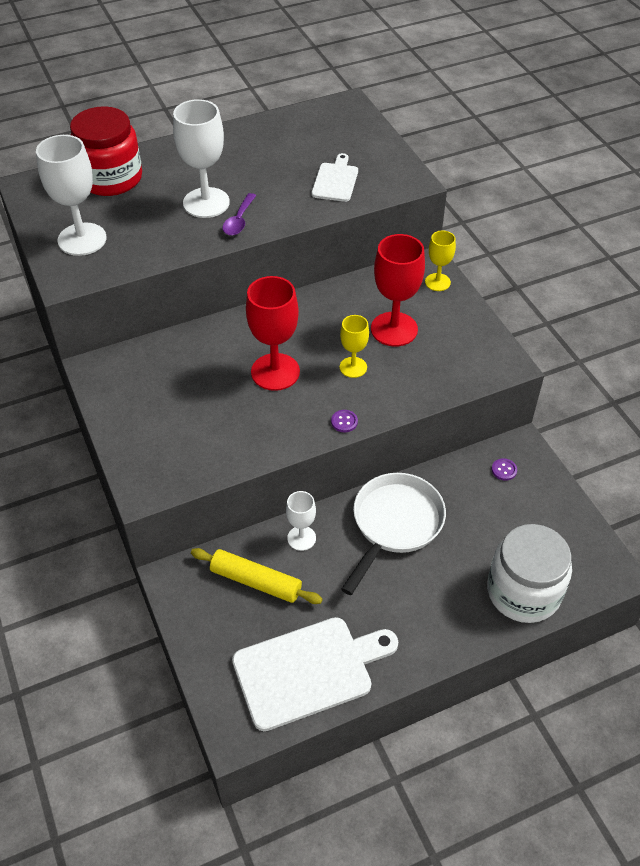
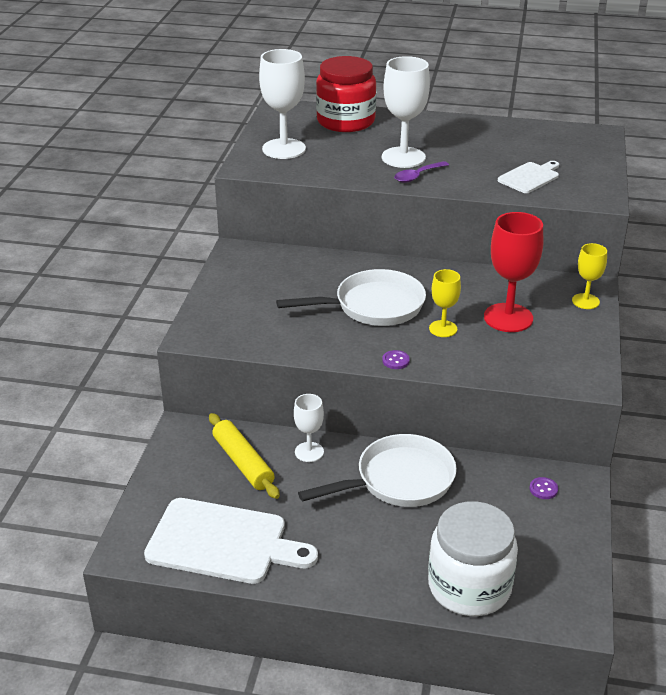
camera: 35 degrees right, 15 degrees down
(275, 372) = (373, 306): red goblet -> white pan

